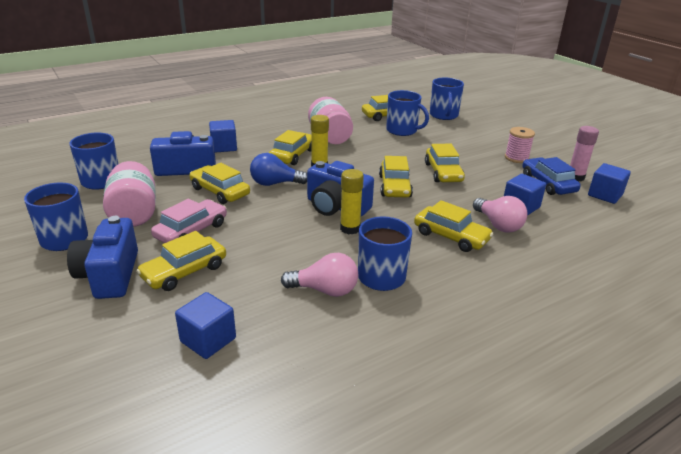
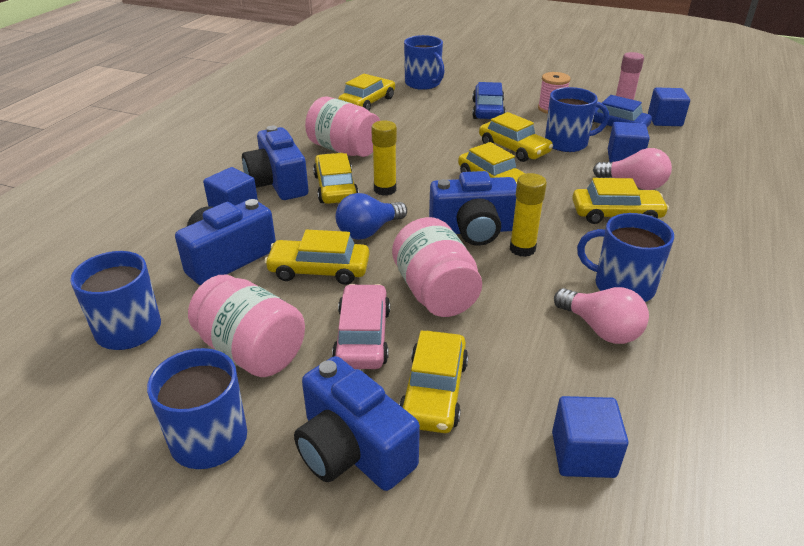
camera: 35 degrees left, 5 degrees up
(261, 228) = (435, 292): none -> pink jar
(266, 142) = (278, 183): none -> blue camera
(325, 290) = (601, 329): pink light bulb -> pink light bulb turned 75 degrees clockwise
(402, 130) = (408, 115): blue mug -> blue mug (567, 143)
(464, 144) = (488, 110): none -> blue car

